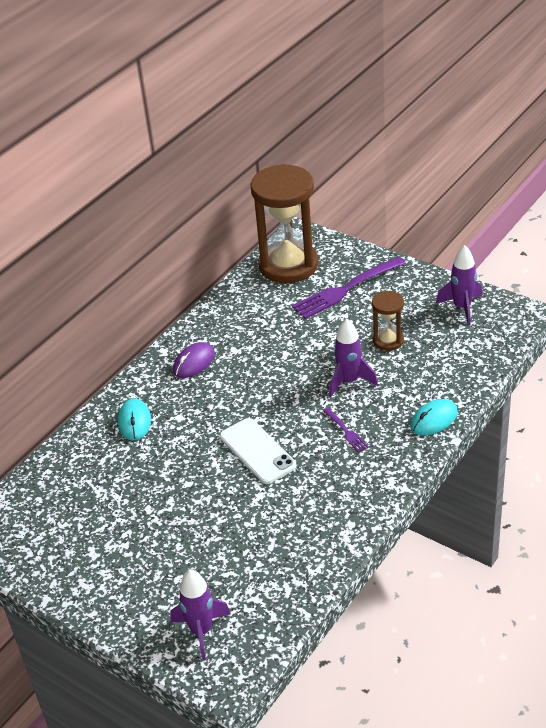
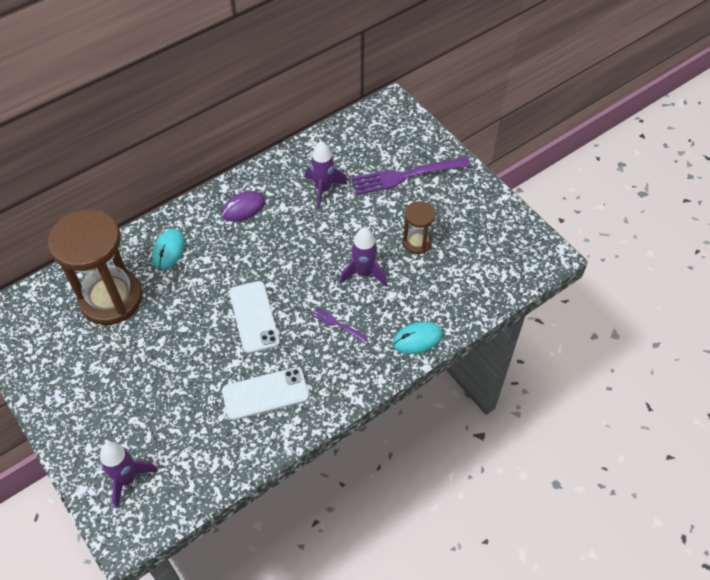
camera: 15 degrees right, 15 degrees up
(288, 265) = (368, 134): brown hourglass -> brown hourglass (111, 298)
(306, 512) = (265, 394): none -> white phone
(346, 431) = (337, 324): purple fork -> purple fork turned 135 degrees clockwise
(462, 307) = (498, 229): purple rocket -> purple rocket (323, 189)

